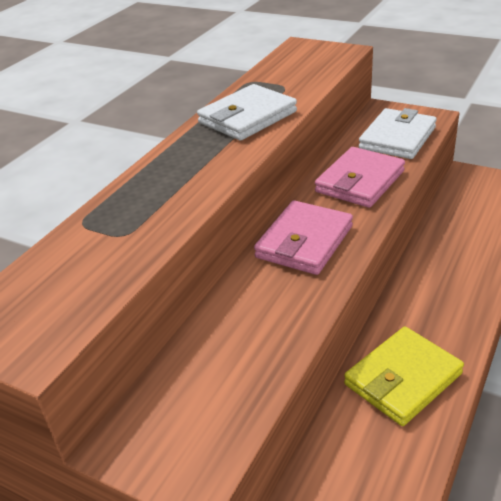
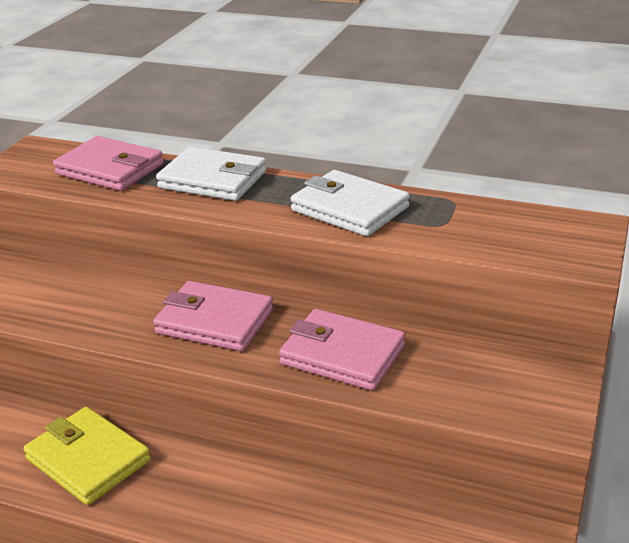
camera: 80 degrees right, 5 degrees down
(91, 250) = (110, 169): none -> pink wallet
(397, 138) = (469, 386): white wallet -> white wallet (213, 180)

